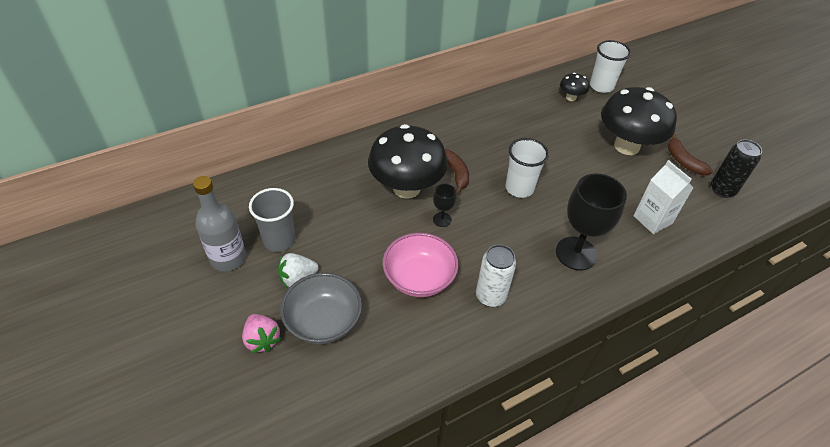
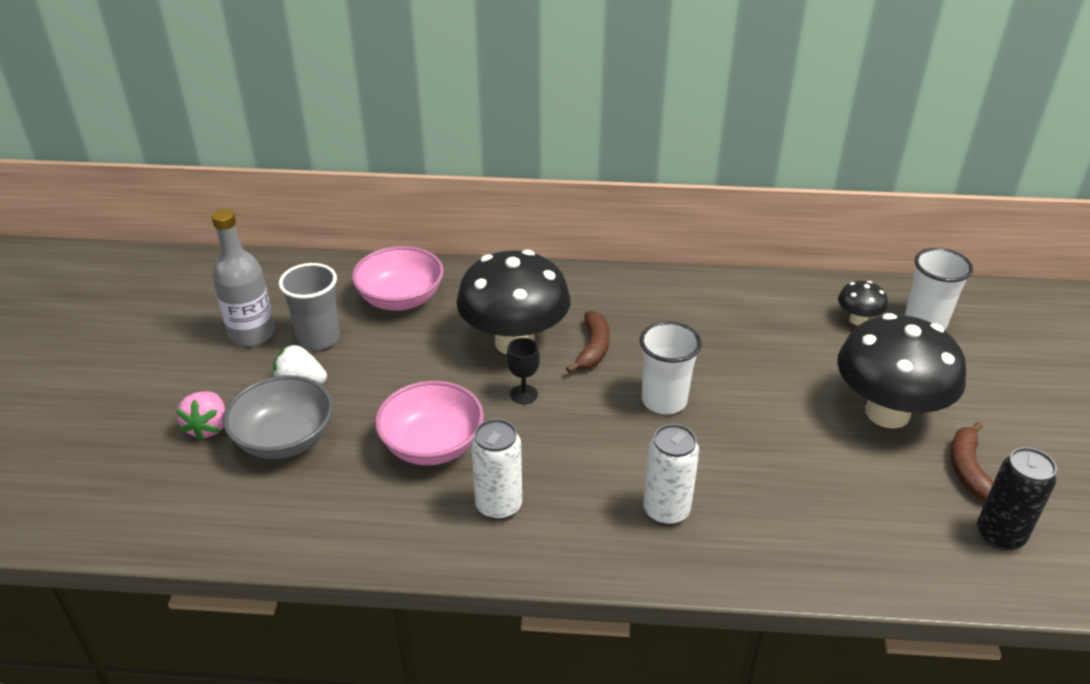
camera: 35 degrees right, 10 degrees down
(309, 189) = (400, 299): none -> pink bowl
(576, 253) = (666, 511): black goblet -> white can
(652, 219) = (831, 522): white carton -> none

